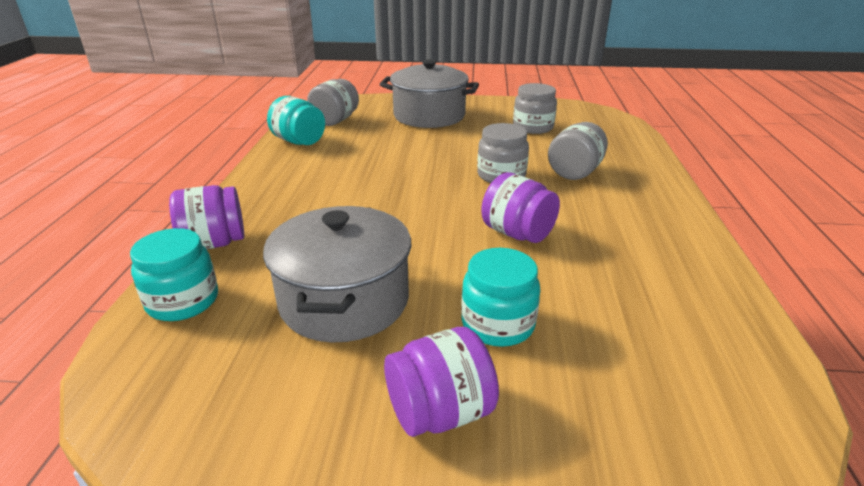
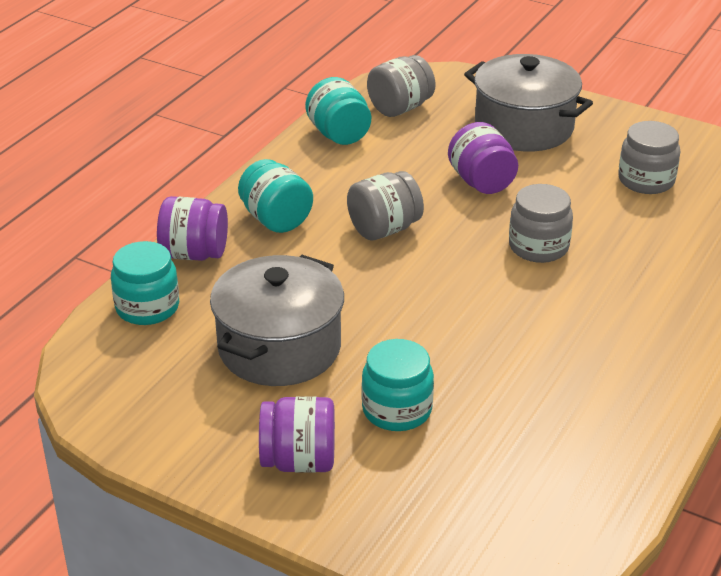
camera: 25 degrees right, 5 degrees up
(279, 202) = (276, 219): none -> turquoise jar
(517, 233) = (492, 326): purple jar -> purple jar (481, 182)
(575, 172) = (632, 266): grey jar -> grey jar (384, 229)

